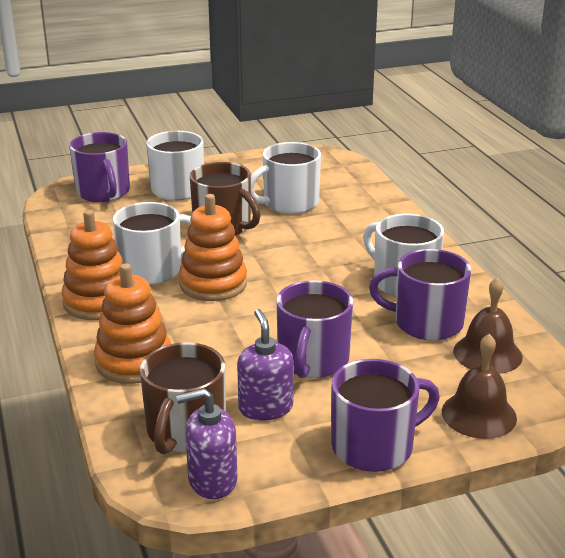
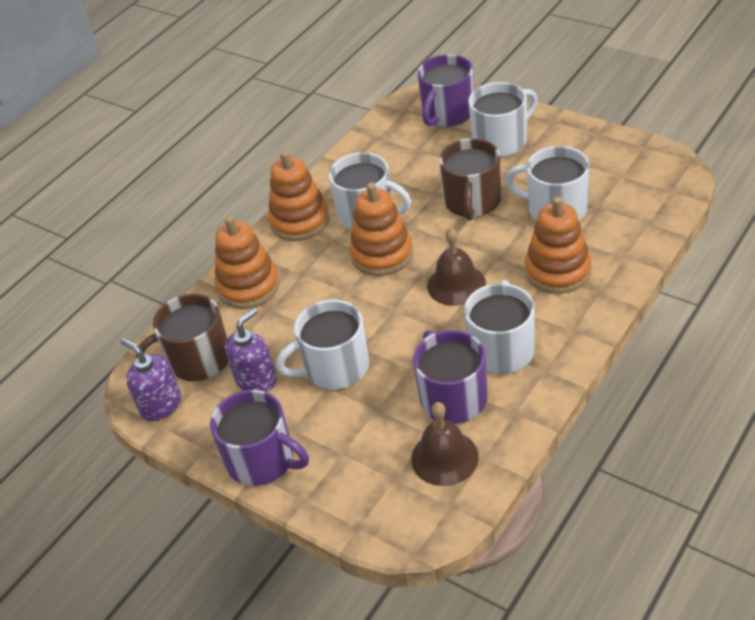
camera: 60 degrees right, 15 degrees up
(313, 360) = (335, 367): purple mug -> white mug
(355, 229) = (558, 271): none -> orange stacking toy
(479, 414) = (353, 496): brown bell -> brown bell (456, 284)

